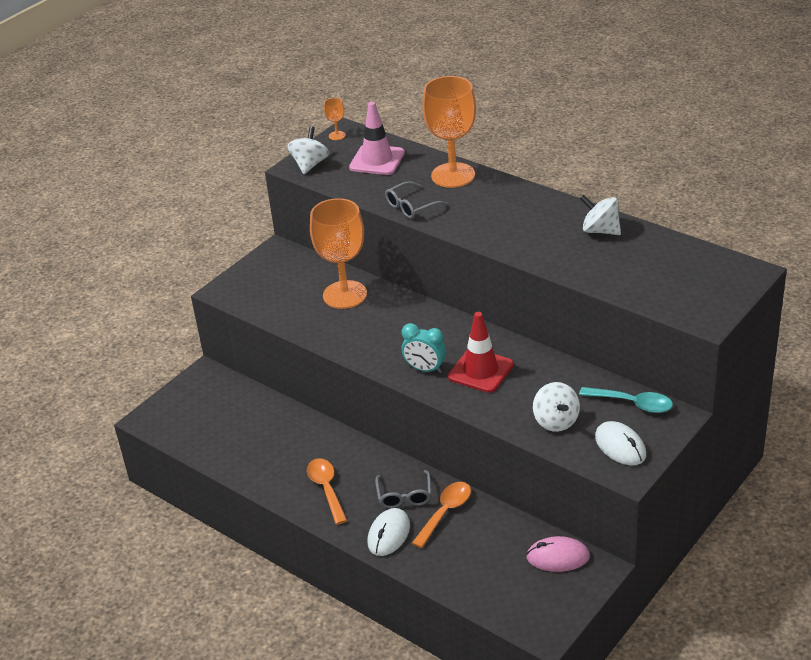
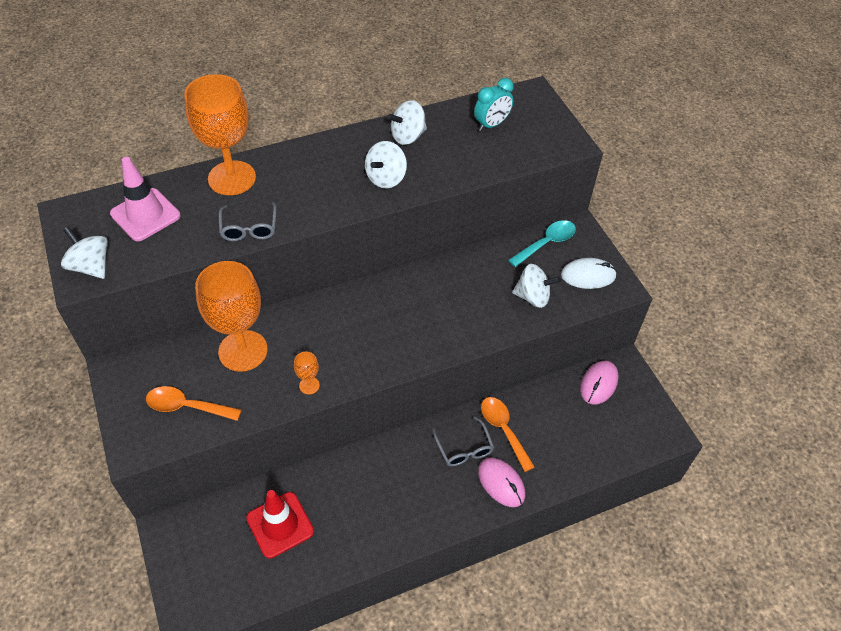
camera: 65 degrees left, 15 degrees up
(326, 489) = (413, 503): orange spoon -> orange spoon (187, 406)
(337, 135) = (65, 222): orange goblet -> orange goblet (309, 385)
(389, 534) = (501, 483): white mouse -> pink mouse
(404, 496) = (464, 448): grey glasses -> grey glasses turned 45 degrees clockwise
(425, 369) = (401, 346): turquoise clock -> turquoise clock (491, 125)
(480, 371) = (435, 310): red traffic cone -> red traffic cone (280, 525)
(537, 242) = (386, 178): none -> white spinning top

